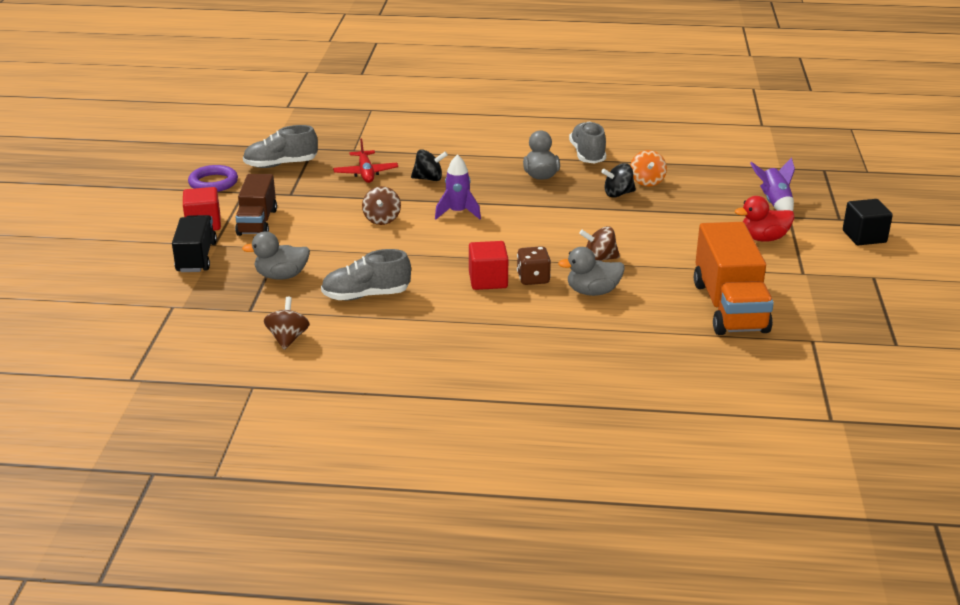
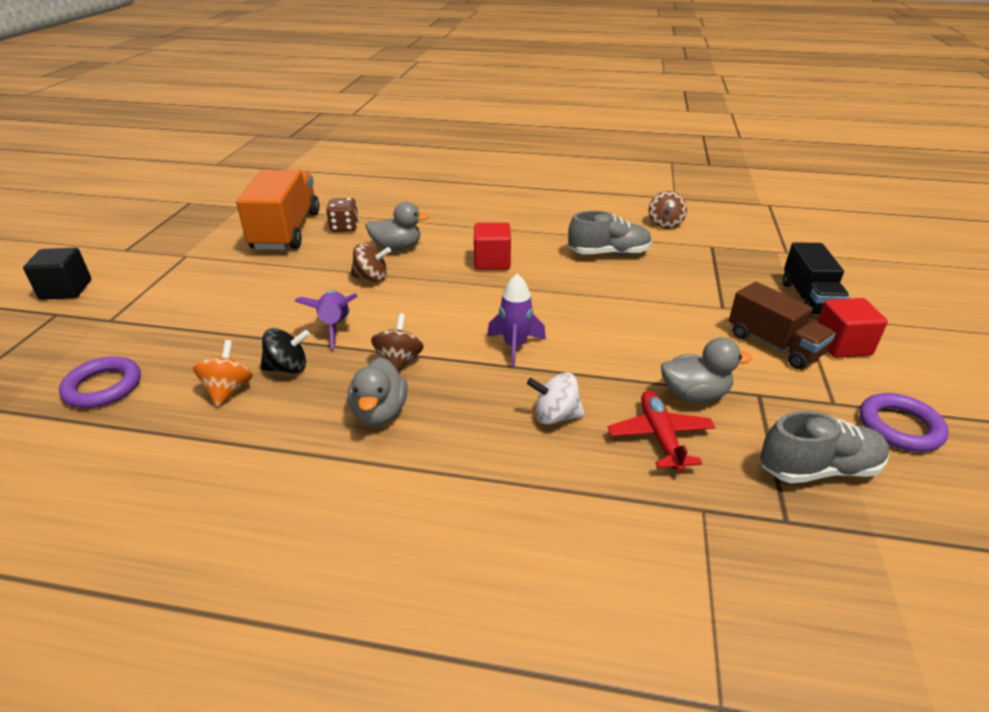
camera: 175 degrees left, 5 degrees up
(257, 222) = (773, 345): brown truck -> brown truck turned 135 degrees clockwise
(281, 276) = (700, 275): grey duck -> grey duck (694, 395)
(382, 219) = (613, 341): brown spinning top -> brown spinning top (399, 361)
(429, 179) = (555, 416): black spinning top -> white spinning top
(533, 279) = (447, 261): brown dice -> brown dice (344, 227)
(587, 155) = (275, 463): grey shoe -> none
(732, 180) = (103, 387): none -> purple ring
(763, 238) = (176, 293): red duck -> none
(774, 203) = (100, 341): purple rocket -> purple rocket (335, 326)

